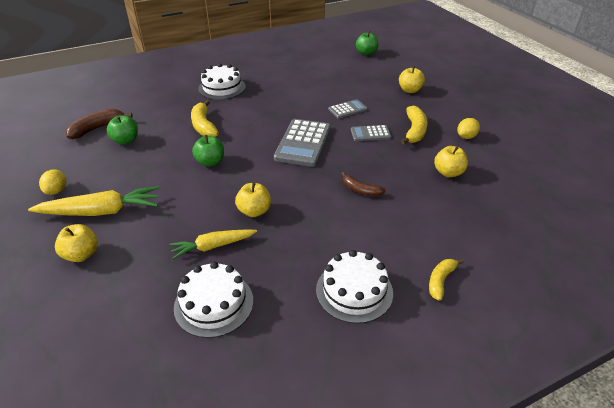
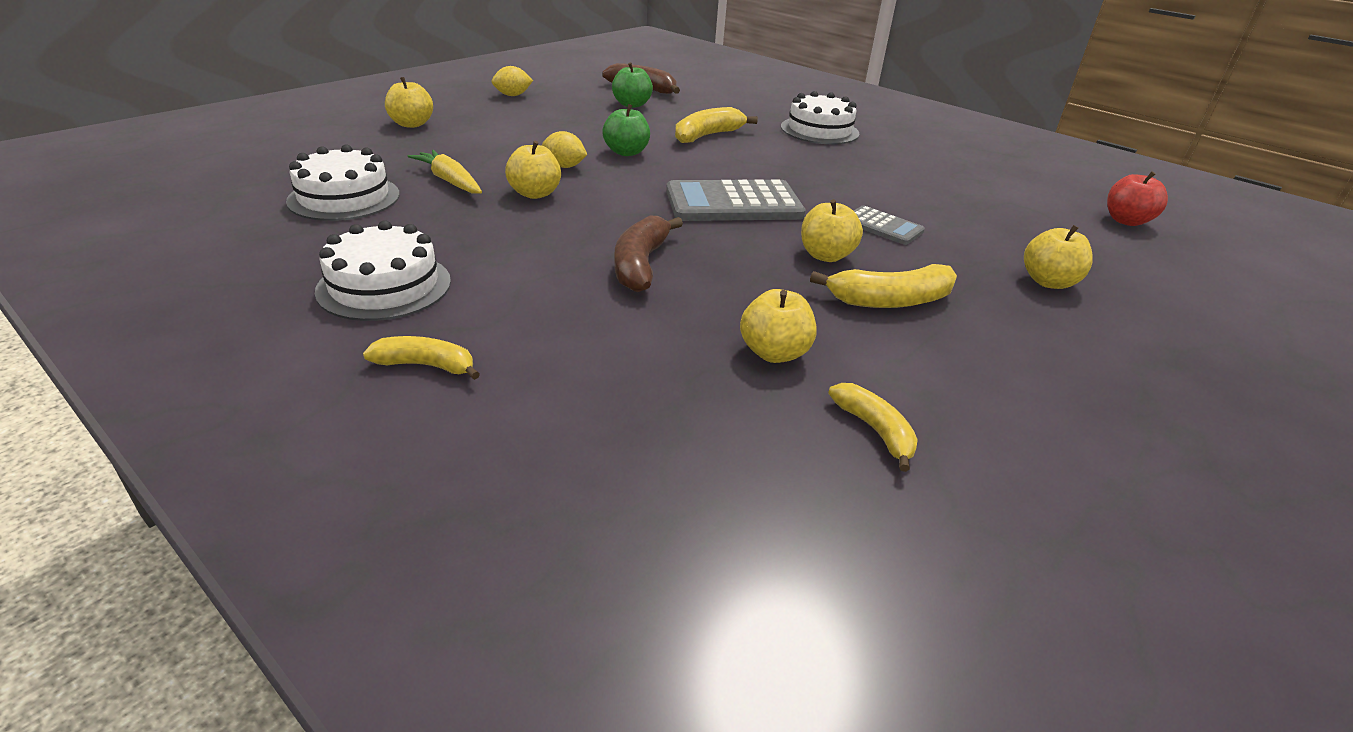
camera: 65 degrees right, 5 degrees down
(101, 211) = (488, 119): yellow carrot -> none
(360, 190) = (641, 264): brown banana -> brown banana, size x1.53
(366, 53) = (1126, 221): green apple -> red apple
(370, 134) = (826, 256): grey calculator -> yellow apple
(466, 137) = (944, 369): yellow lemon -> yellow lemon (564, 166)
(502, 165) = (875, 430): none -> yellow banana

